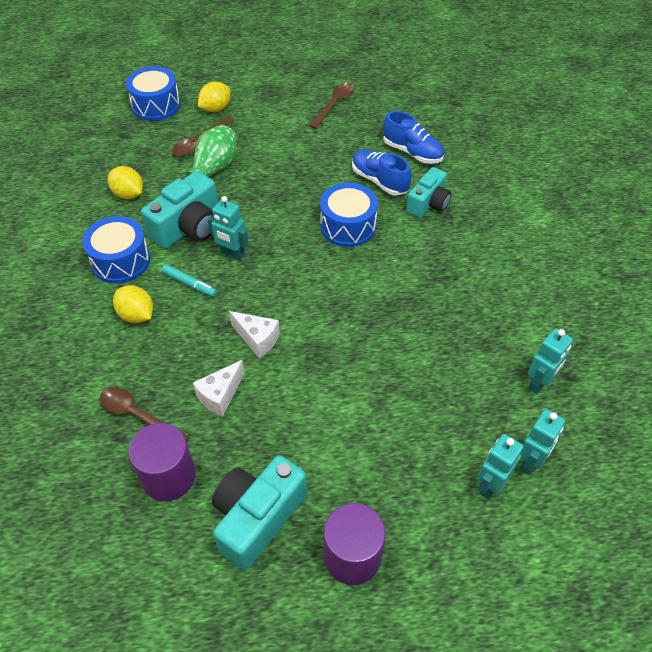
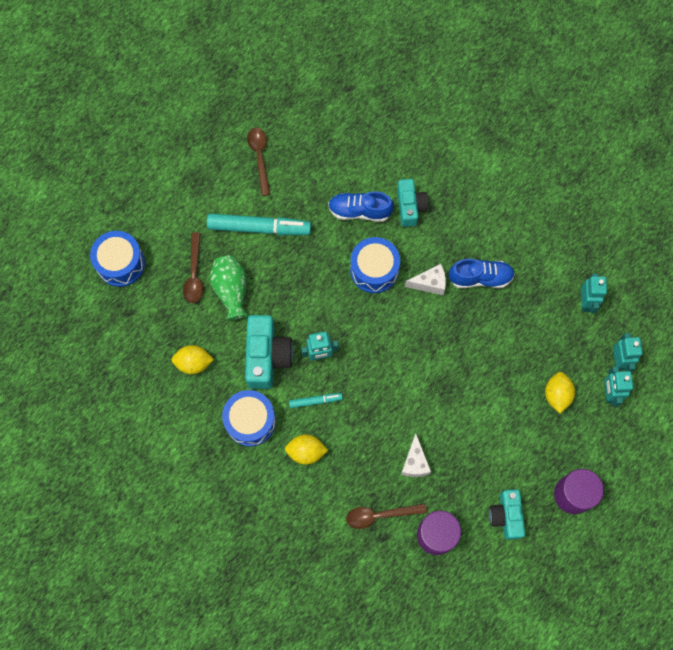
camera: 40 degrees left, 20 degrees up
(215, 109) = (172, 231): yellow lemon -> yellow lemon (557, 395)
(257, 339) = (399, 406): white cheese -> white cheese (429, 283)
(257, 517) = (506, 516): turquoise camera -> turquoise camera, size x0.66
(283, 144) = (259, 228): none -> turquoise marker
(412, 152) = (359, 165): blue shoe -> blue shoe (480, 278)

